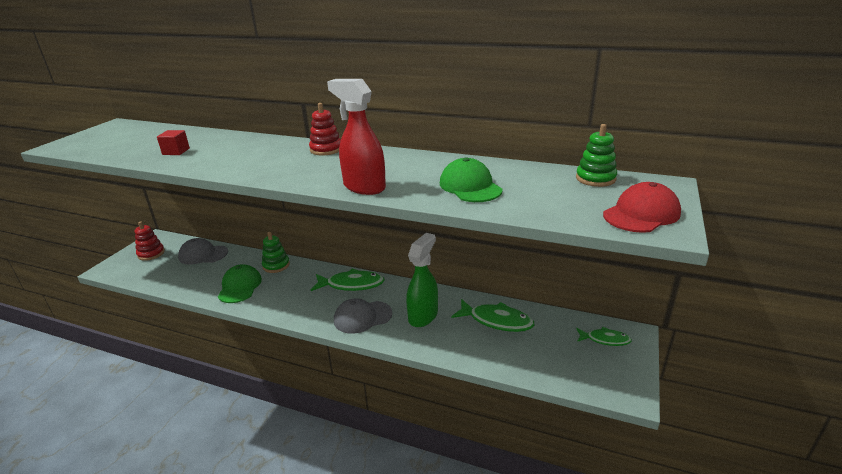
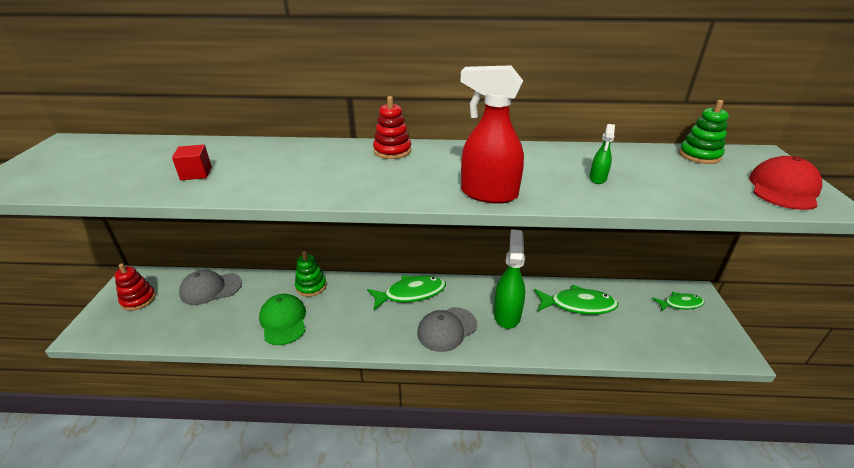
camera: 20 degrees left, 5 degrees up
(470, 186) = (597, 179): green cap -> green spray bottle

